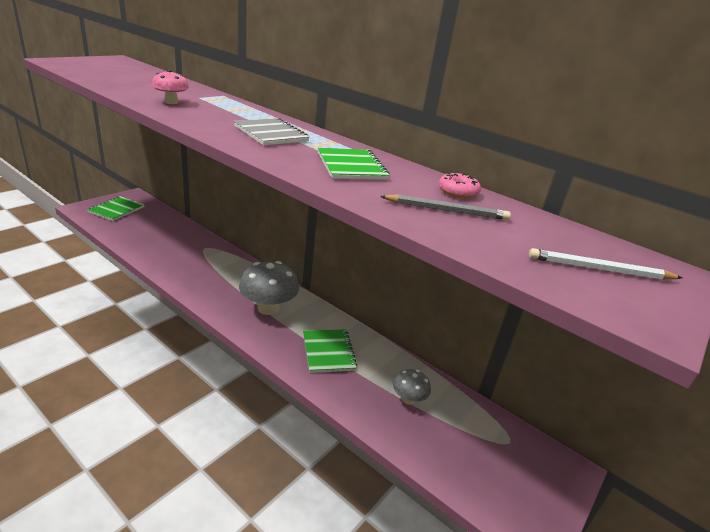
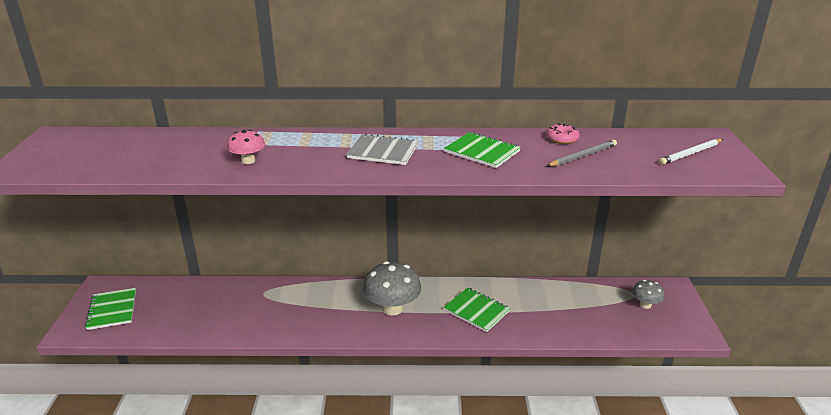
camera: 35 degrees left, 0 degrees up
(408, 399) = (560, 307): grey mushroom -> grey mushroom (645, 305)

